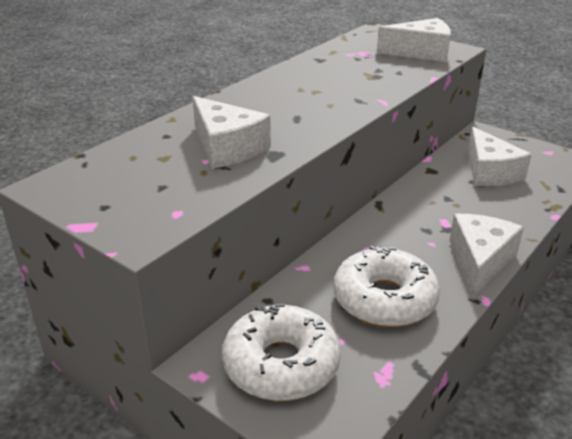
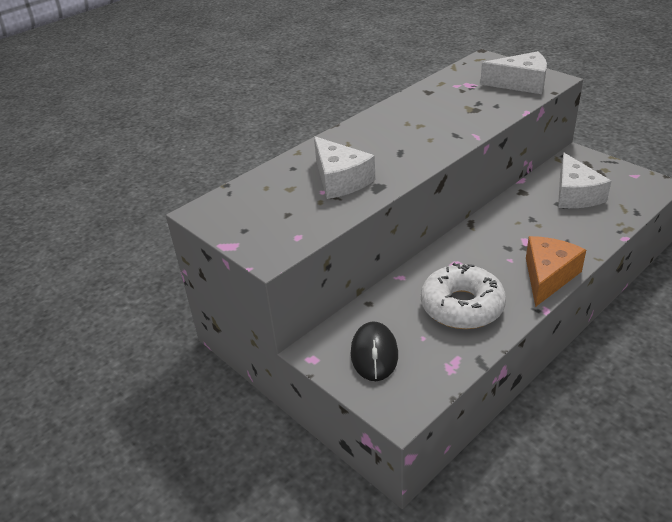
camera: 10 degrees right, 5 degrees up
(281, 364) = (374, 354): white donut -> black mouse
(480, 261) = (548, 276): white cheese -> orange cheese

